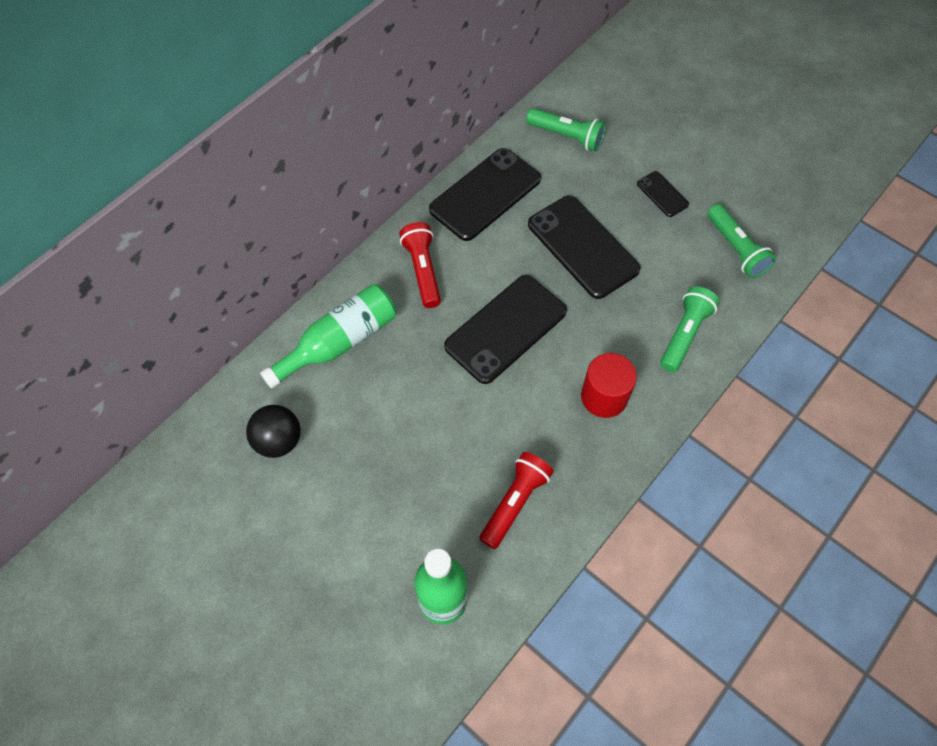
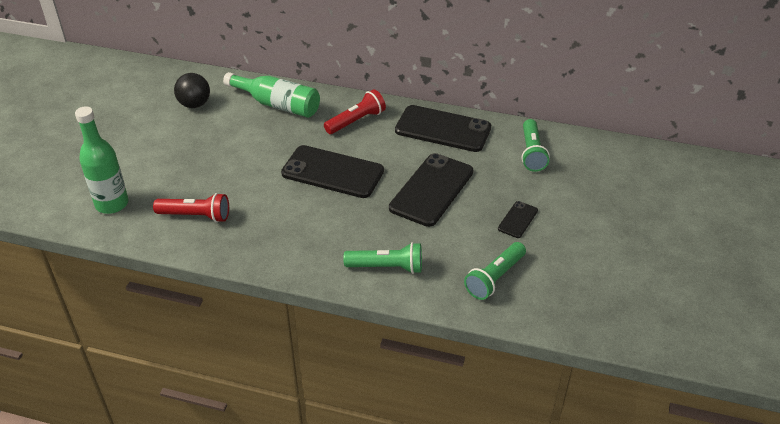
camera: 65 degrees right, 20 degrees down
(604, 397) = (303, 237): red cylinder -> none

